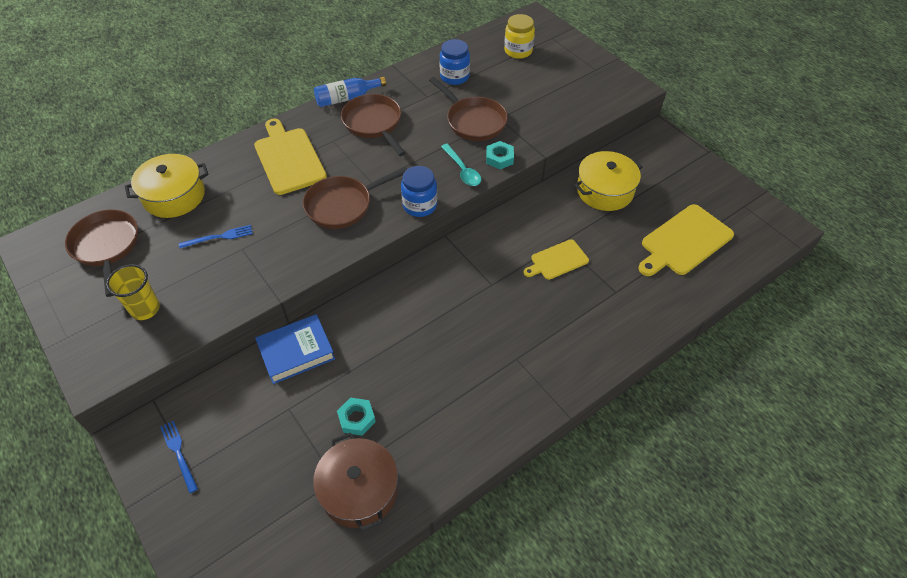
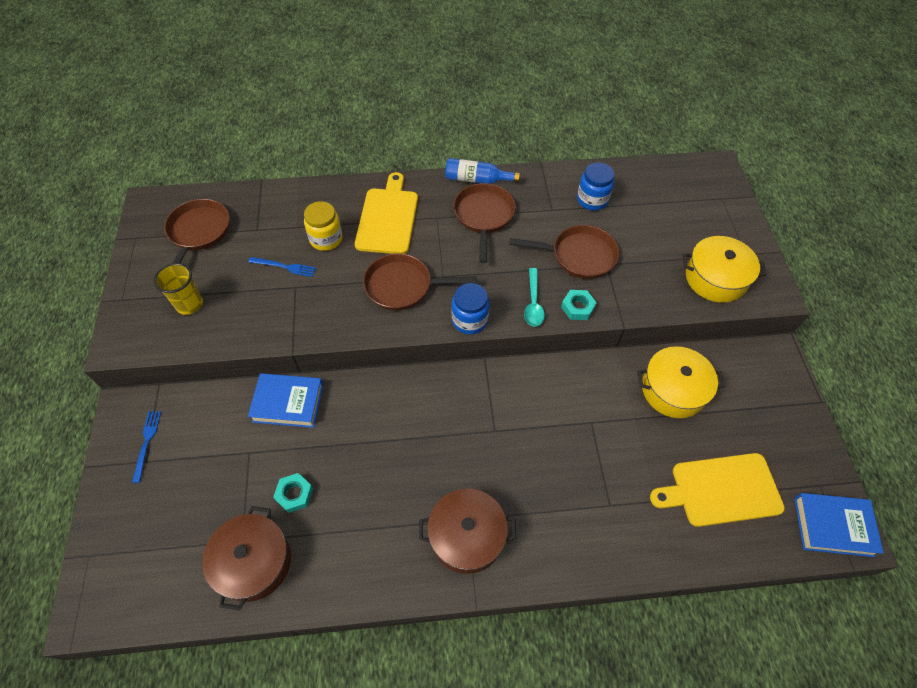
camera: 30 degrees right, 5 degrees up
(174, 196) = (275, 211): yellow pot -> yellow pot (715, 278)
(473, 121) = (579, 256): brown pan -> brown pan turned 75 degrees counterclockwise
(518, 51) = (675, 198): yellow jar -> yellow jar (326, 239)
(525, 370) = (466, 536): none -> brown pot
(557, 260) = (573, 439): yellow cutting board -> none
(770, 228) = (833, 526): none -> blue book

